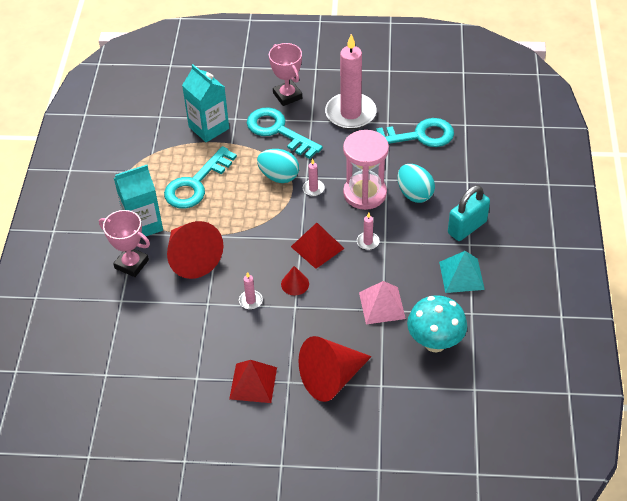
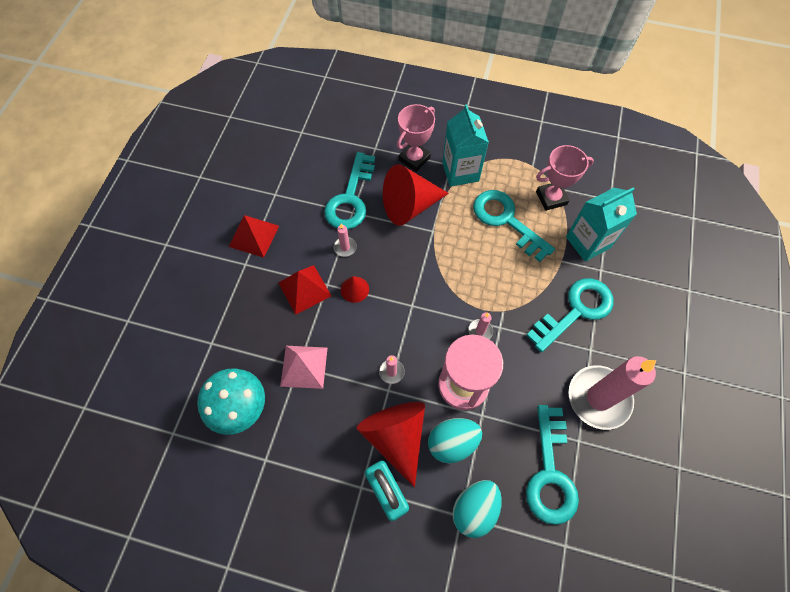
camera: 100 degrees right, 15 degrees up
(190, 308) = (350, 198): none -> turquoise key
(279, 176) = (504, 299): turquoise egg -> turquoise egg (474, 509)
(287, 96) = (635, 331): pink trophy -> pink trophy (551, 198)
(317, 247) = (396, 319): red pyramid -> red pyramid (304, 289)
(331, 378) = (235, 300): red cone -> red cone (396, 436)
(461, 275) = (318, 464): turquoise pyramid -> none

